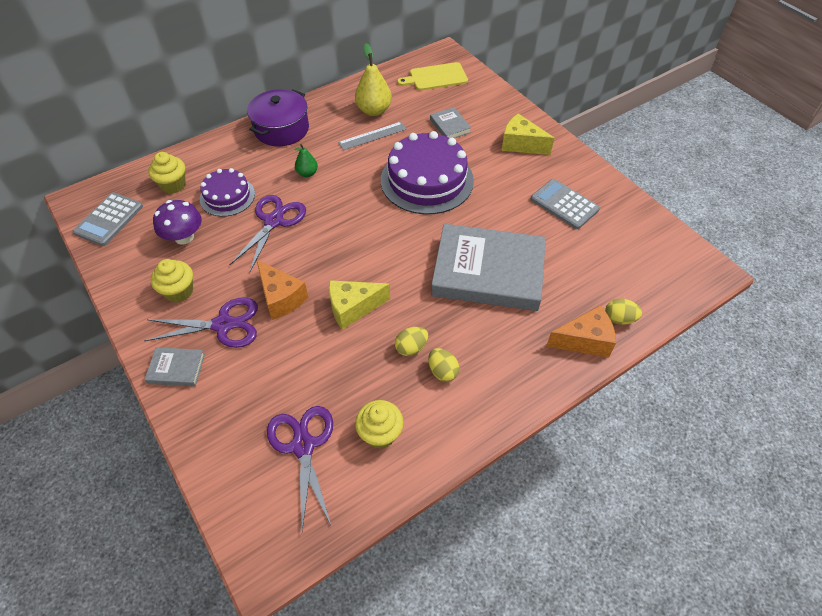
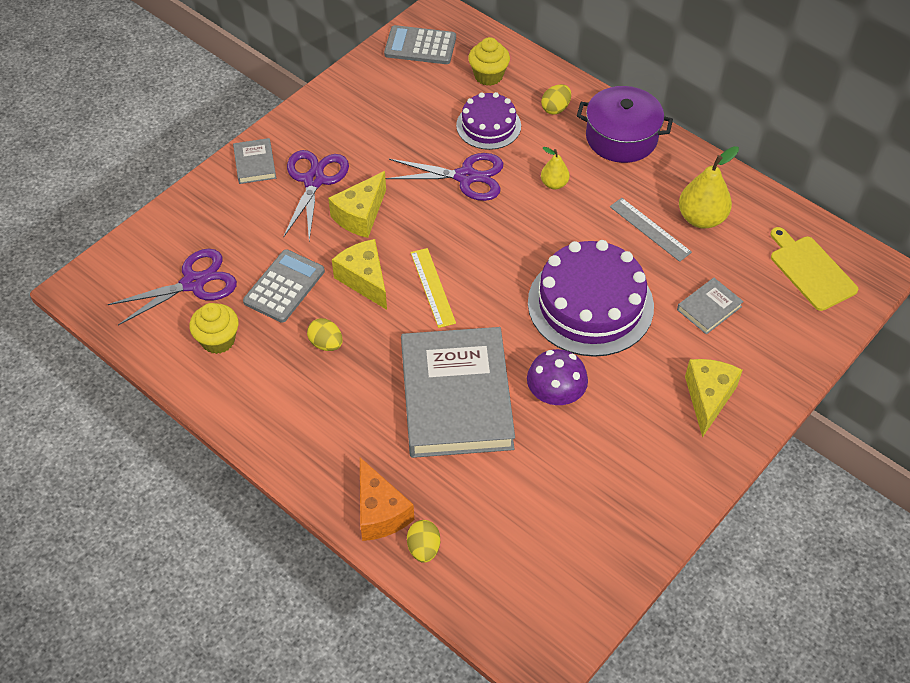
camera: 75 degrees right, 0 degrees up
(179, 291) = (345, 133): yellow cupcake -> none
(184, 237) = (417, 111): purple mushroom -> purple mushroom (555, 394)
(223, 324) = (314, 180): purple scissors -> purple scissors turned 150 degrees counterclockwise
(281, 298) = (360, 215): orange cheese -> yellow cheese
(307, 173) = (554, 184): green pear -> yellow pear
(378, 265) = (432, 287): none -> yellow ruler
(442, 371) = (303, 378): yellow egg -> yellow egg (555, 108)
(564, 204) = (605, 466): grey calculator -> grey calculator (284, 286)

